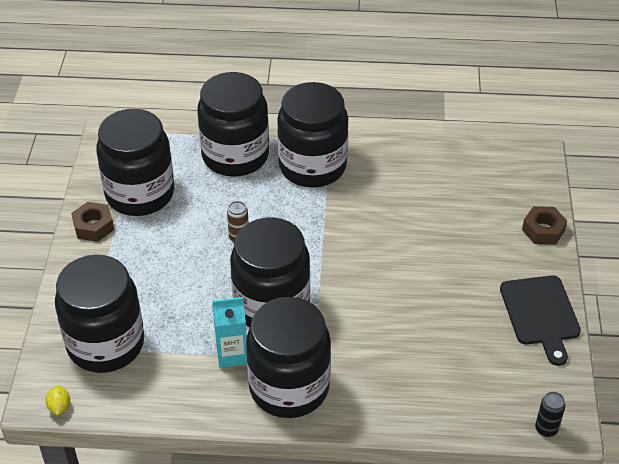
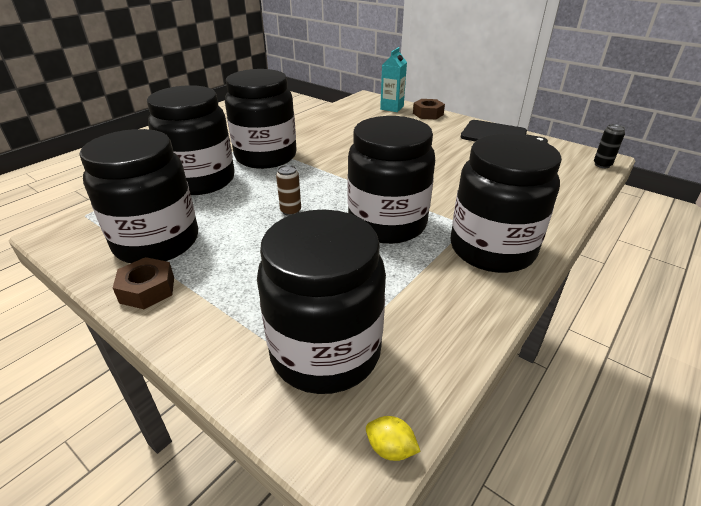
camera: 55 degrees left, 10 degrees down
(232, 354) = (425, 266): turquoise carton -> turquoise carton (392, 108)

